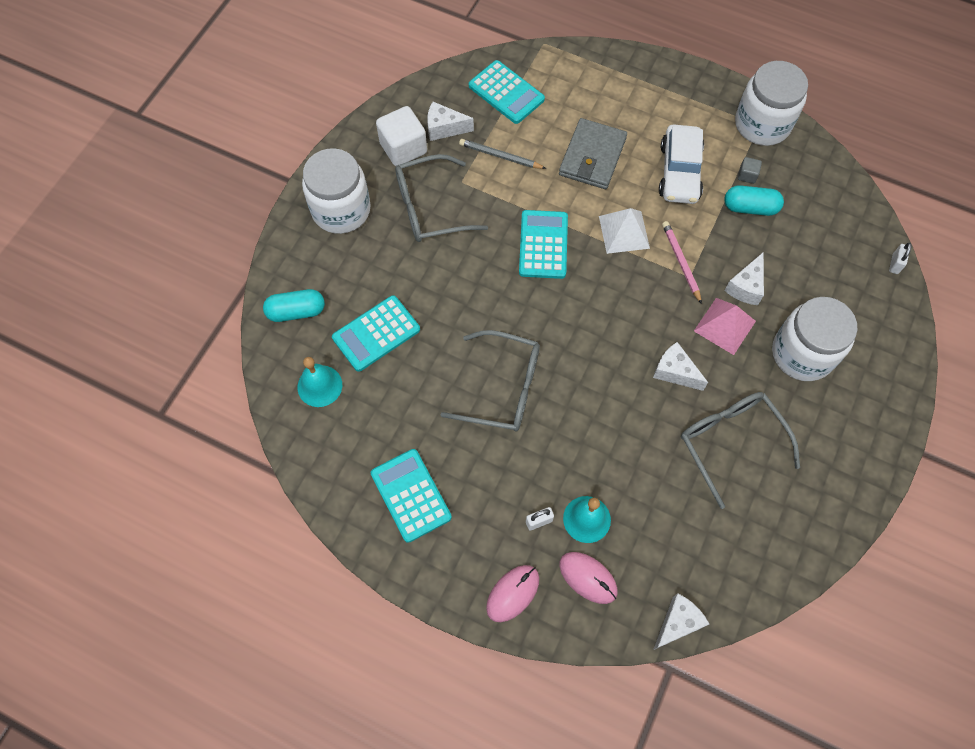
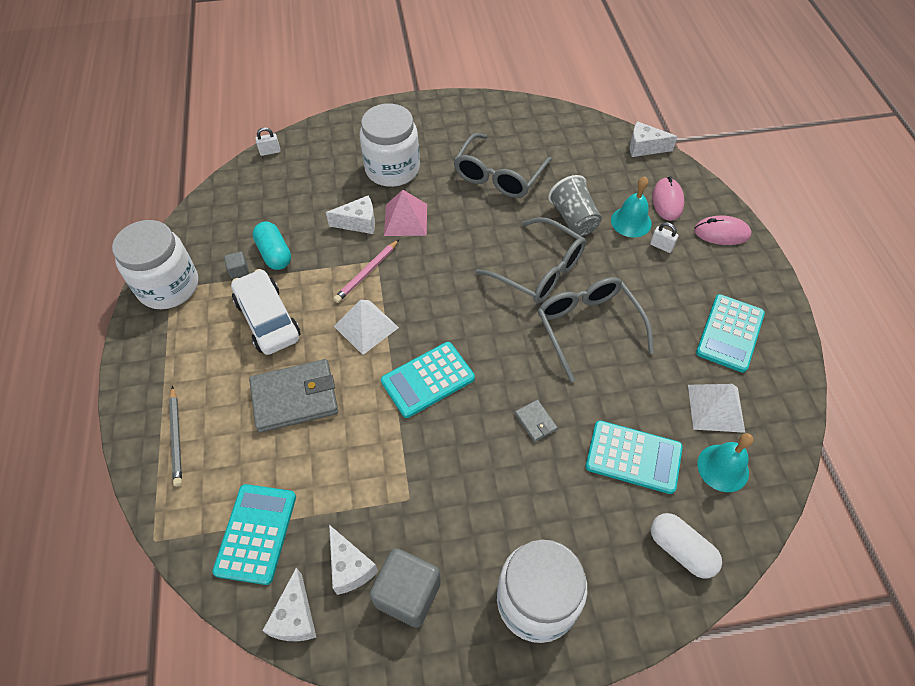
camera: 125 degrees left, 10 degrees down
(296, 311) = (681, 550): turquoise capsule -> white capsule
(363, 422) = (715, 408): none -> white pyramid
(403, 148) = (408, 594): white cube -> grey cube
(430, 208) = (464, 507): grey glasses -> grey glasses (539, 271)
(453, 291) = (535, 421): none -> grey wallet
(500, 156) = (350, 482): grey pencil -> grey pencil (176, 437)
(627, 469) = (574, 219): none -> grey cup
(675, 372) = (472, 229): white cheese -> white cheese (295, 617)
(679, 172) = (268, 319): white car -> white car turned 90 degrees counterclockwise

